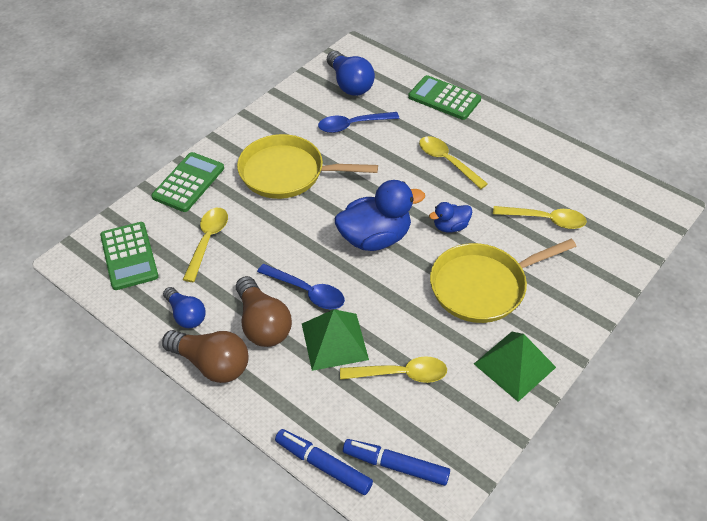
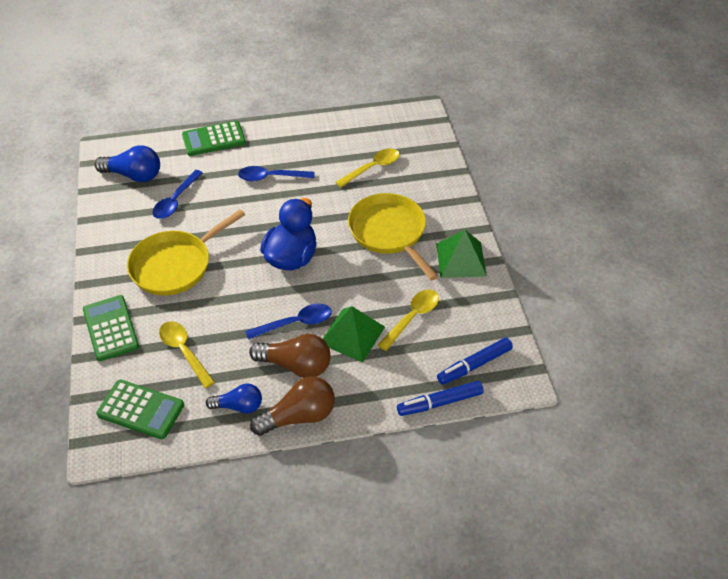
camera: 50 degrees left, 0 degrees up
(447, 162) = (271, 177): yellow spoon -> blue spoon
(450, 226) = (326, 214): blue duck -> none
(482, 286) = (389, 232): yellow pan -> yellow pan turned 135 degrees clockwise

